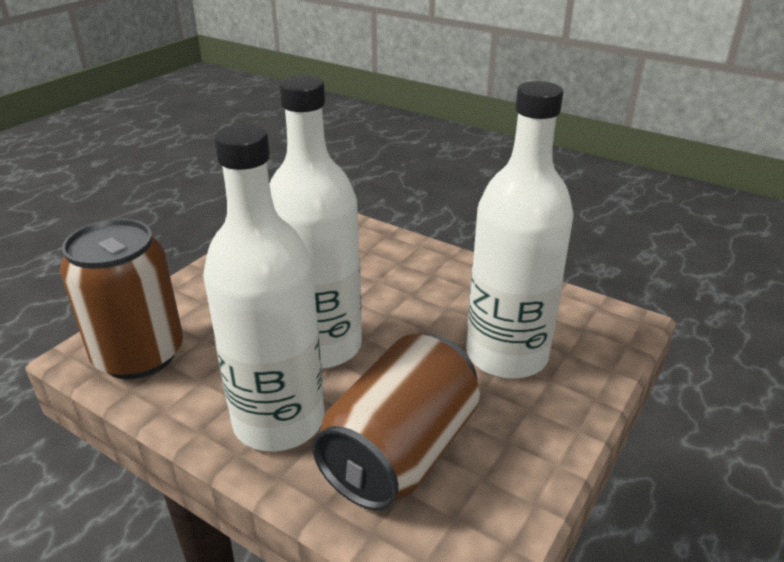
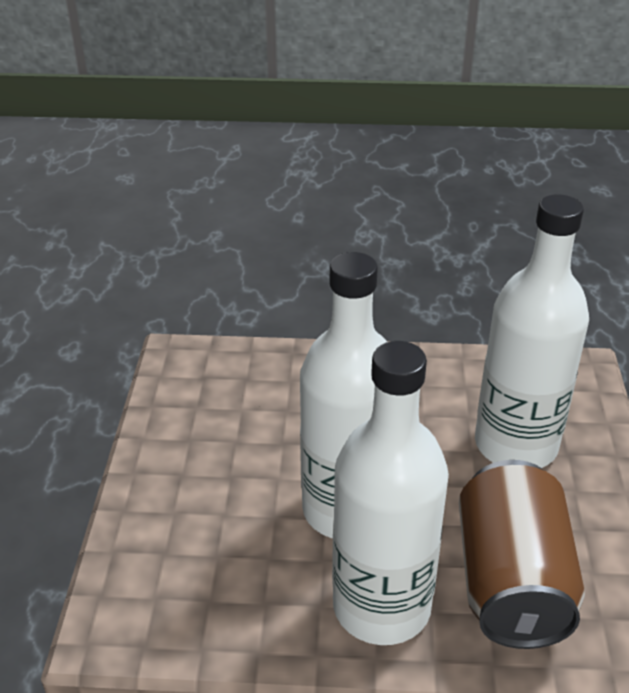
camera: 30 degrees left, 5 degrees up
(139, 355) = (169, 606): brown can -> none

